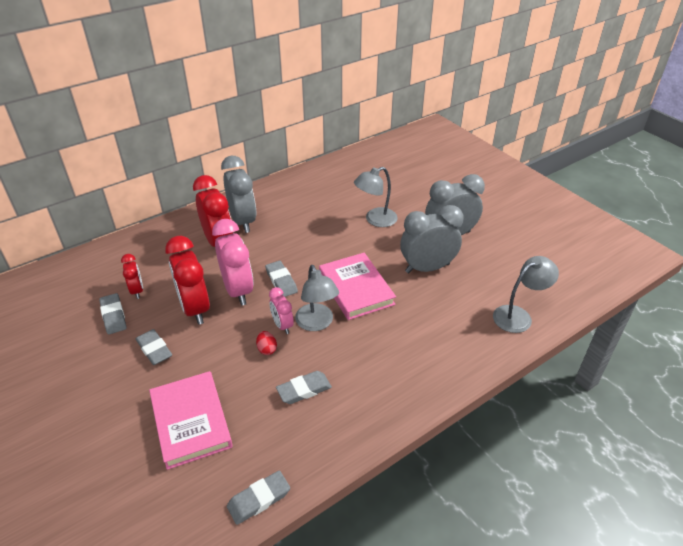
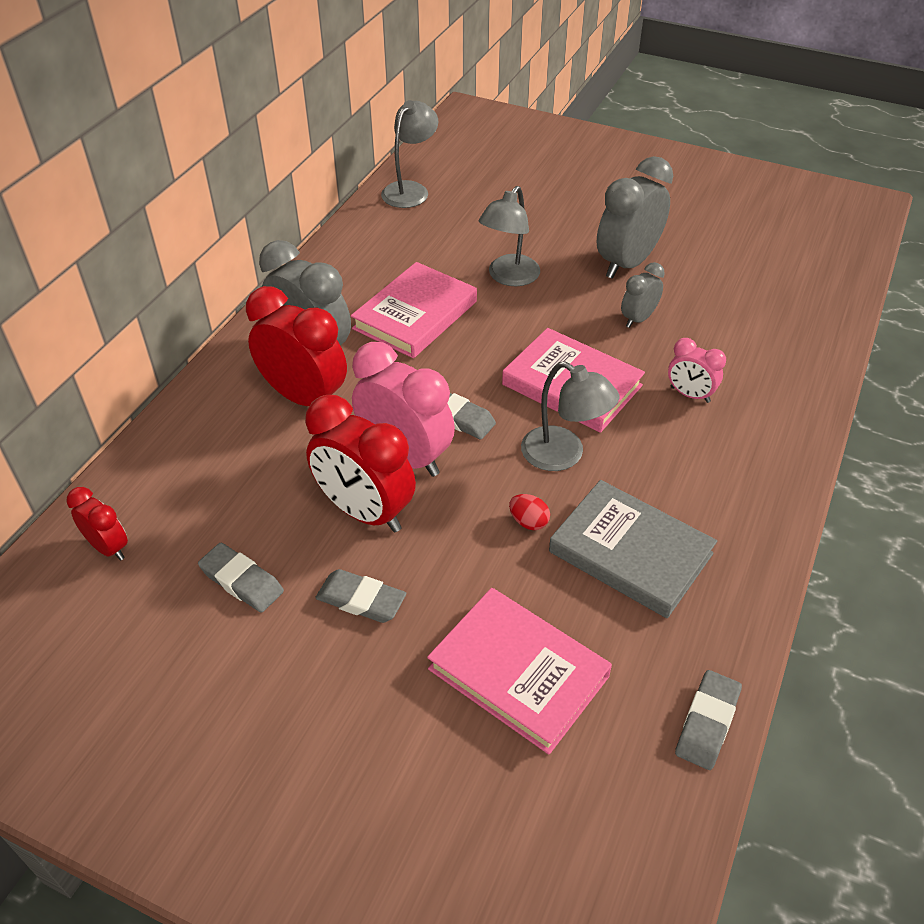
camera: 30 degrees left, 5 degrees up
(137, 291) = (242, 525): red clock -> red clock (108, 547)
(282, 325) = (518, 479): pink clock -> pink clock (690, 395)
(304, 390) = (630, 552): grey eraser -> grey book
(308, 222) = (415, 315): none -> pink book
(427, 268) = (638, 319): grey clock -> grey clock, size x0.53
(518, 315) = (799, 337): grey lamp -> grey lamp (410, 190)

